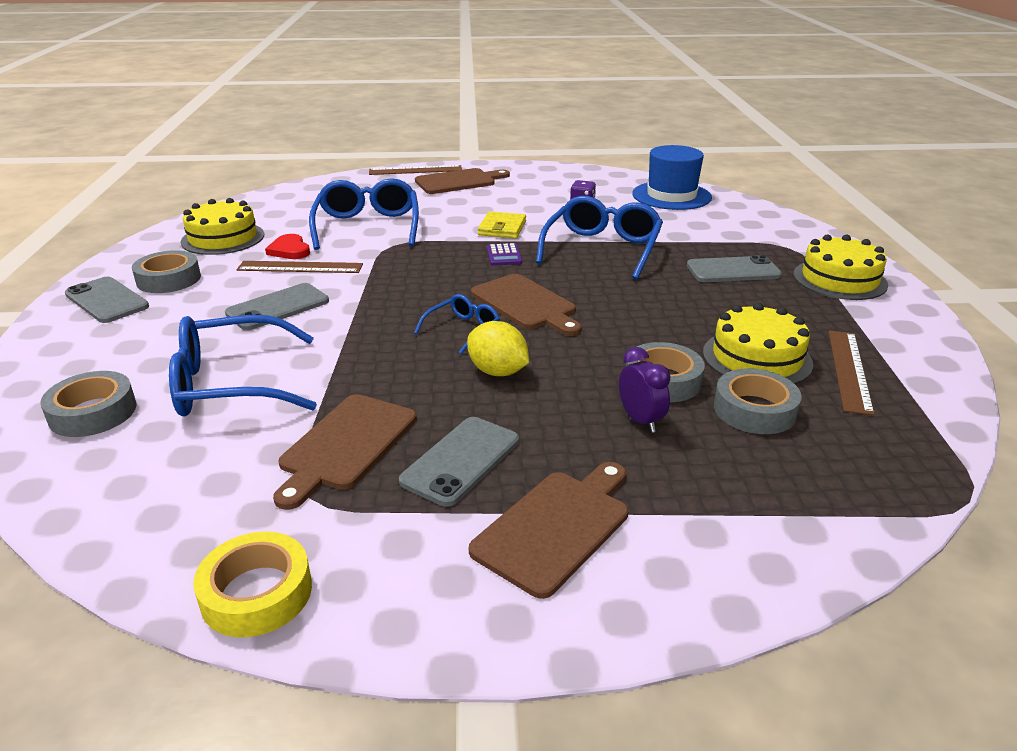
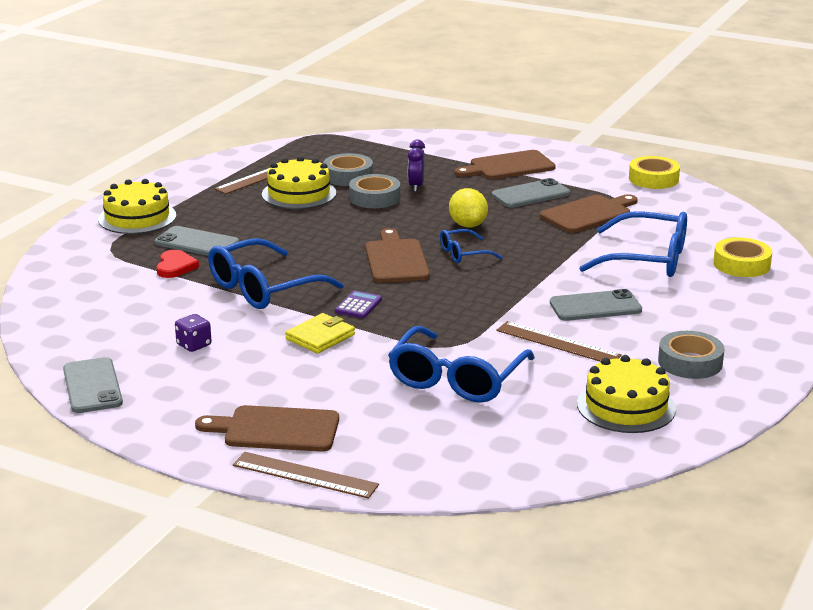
camera: 150 degrees left, 5 degrees down
(93, 412) = (741, 264): grey tape -> yellow tape
(107, 300) = (748, 352): grey phone -> grey phone (92, 386)
(289, 250) = (558, 368): red heart -> red heart (175, 266)
(671, 196) = (81, 330): blue hat -> none

